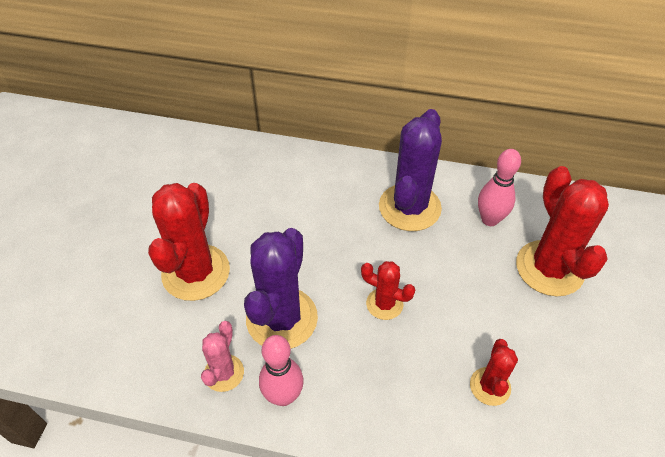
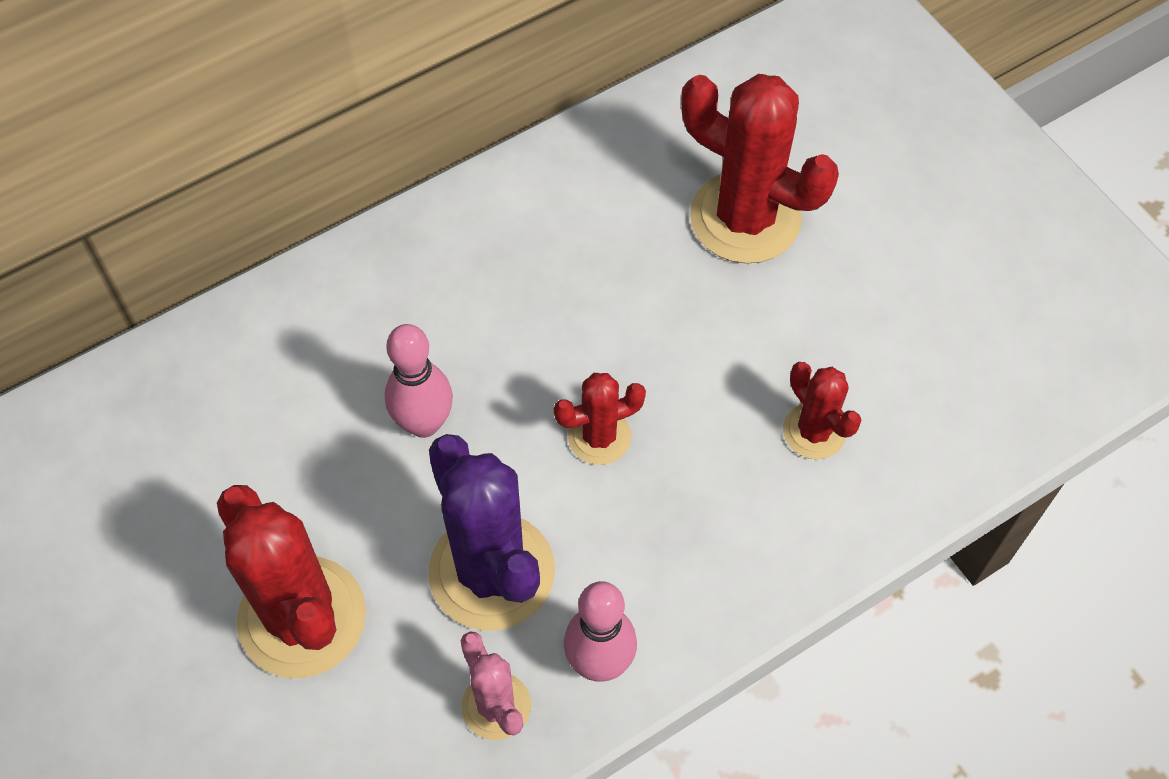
camera: 45 degrees left, 10 degrees up
(409, 207) = (495, 272): purple cactus -> none
(489, 219) = (614, 206): pink bowling pin -> pink bowling pin (424, 423)

